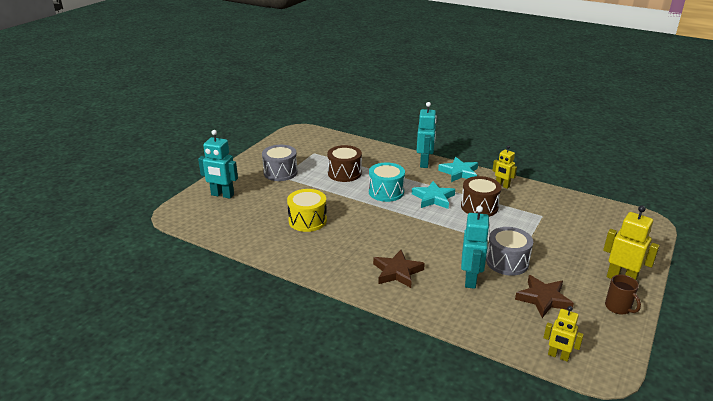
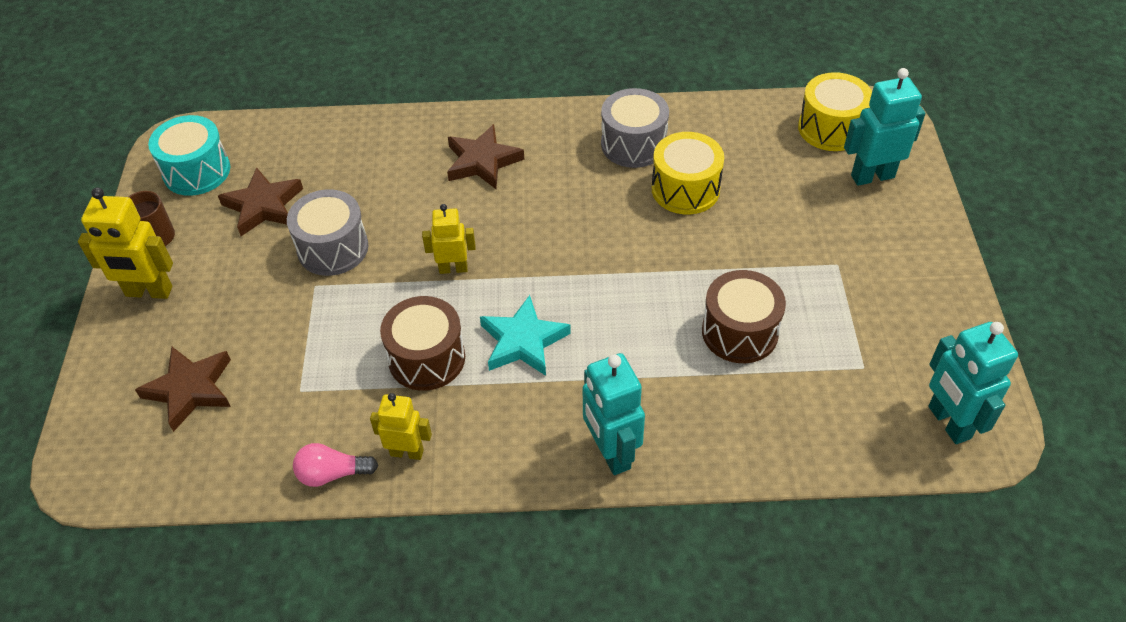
camera: 150 degrees right, 20 degrees up
(208, 217) = (831, 128): none -> yellow drum
(280, 172) = (853, 274): grey drum -> grey drum (633, 144)
(386, 192) = (619, 316): turquoise drum -> turquoise drum (196, 171)
(459, 172) = (517, 455): turquoise star -> none
(471, 280) = (374, 193): turquoise robot -> turquoise robot (948, 422)
(535, 189) = (332, 474): none -> pink light bulb
(558, 356) = (231, 136): yellow robot -> yellow robot (453, 268)
(596, 232) = (190, 389): none -> brown star

